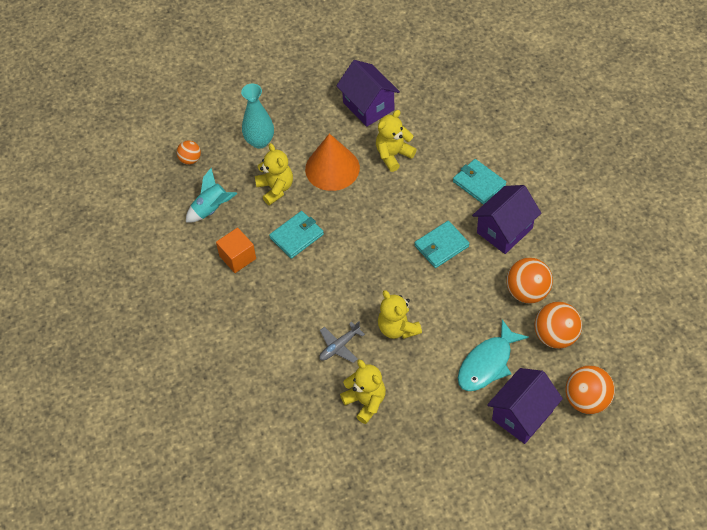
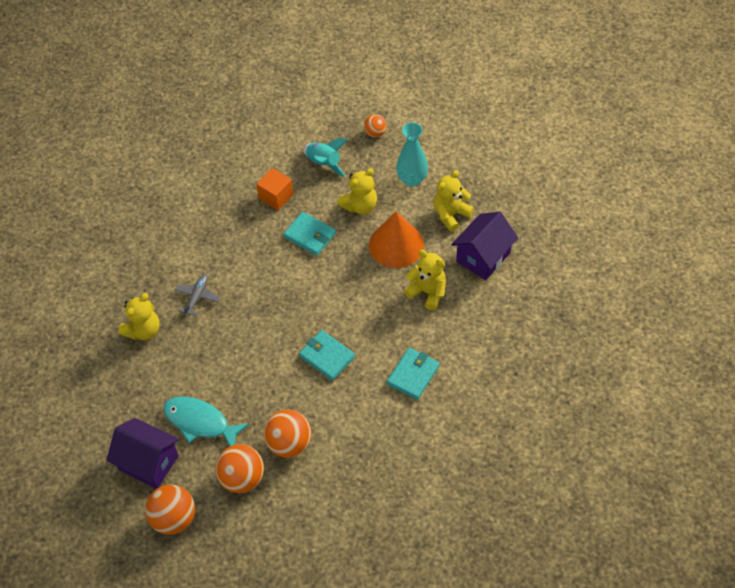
camera: 75 degrees right, 0 degrees up
(339, 346) = (197, 297): grey plane -> grey plane turned 75 degrees clockwise
(398, 328) = (225, 339): yellow teddy bear -> yellow teddy bear (450, 214)
(504, 230) = (359, 409): purple house -> none

